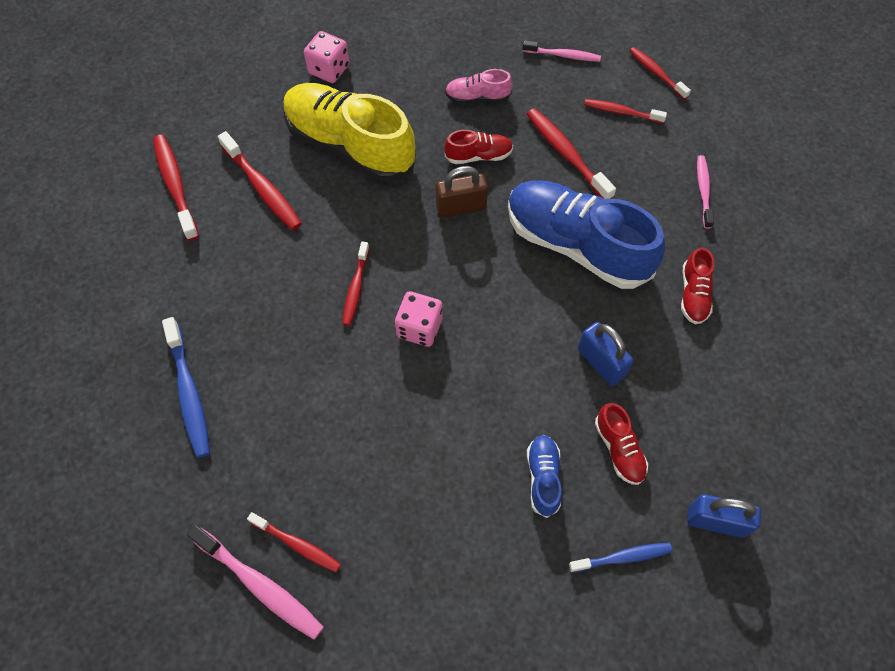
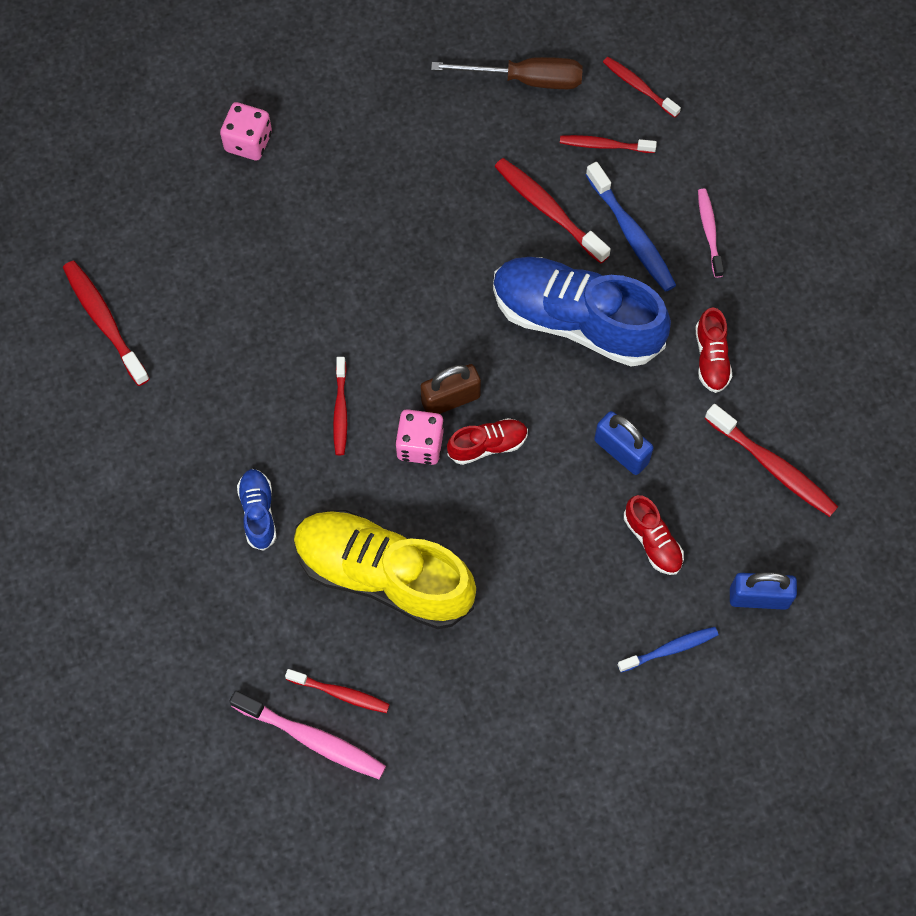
camera: 10 degrees left, 5 degrees up
(189, 393) = (187, 558): blue toothbrush -> blue toothbrush (632, 234)
(262, 188) = (206, 308): red toothbrush -> red toothbrush (773, 466)
(350, 145) = (295, 238): yellow shoe -> yellow shoe (383, 575)
(461, 207) = (439, 295): brown padlock -> brown padlock (450, 399)
(477, 97) = (433, 152): pink shoe -> none
(478, 156) = (448, 228): red shoe -> red shoe (487, 445)
(543, 478) = (579, 583): blue shoe -> blue shoe (258, 512)
(563, 55) = (525, 80): pink toothbrush -> brown screwdriver

